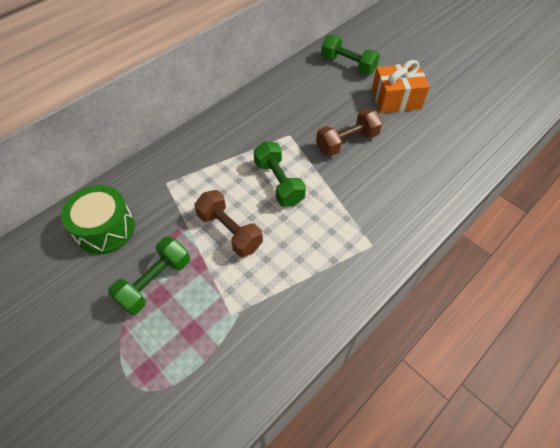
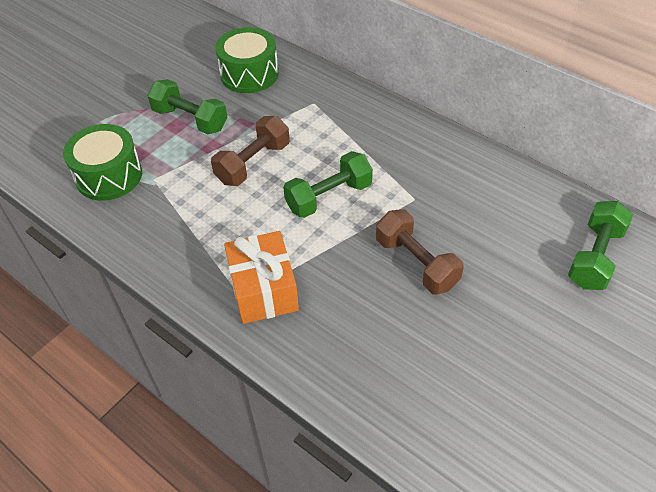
camera: 85 degrees right, 5 degrees down
(217, 359) = (109, 176): none -> green drum
(396, 99) = (532, 325): orange gift -> orange gift (263, 290)

